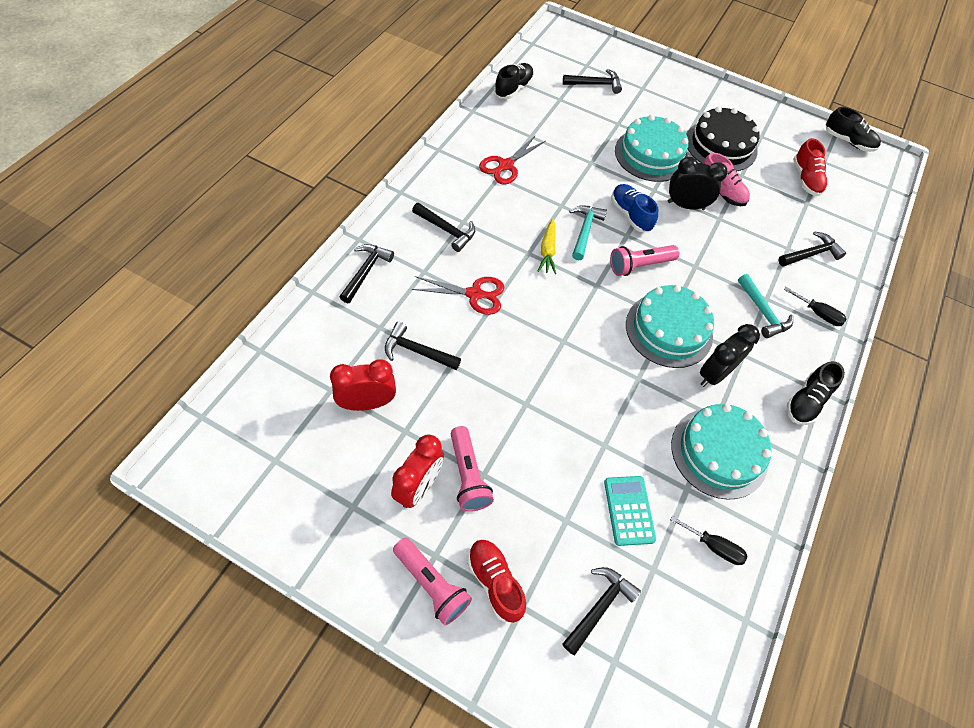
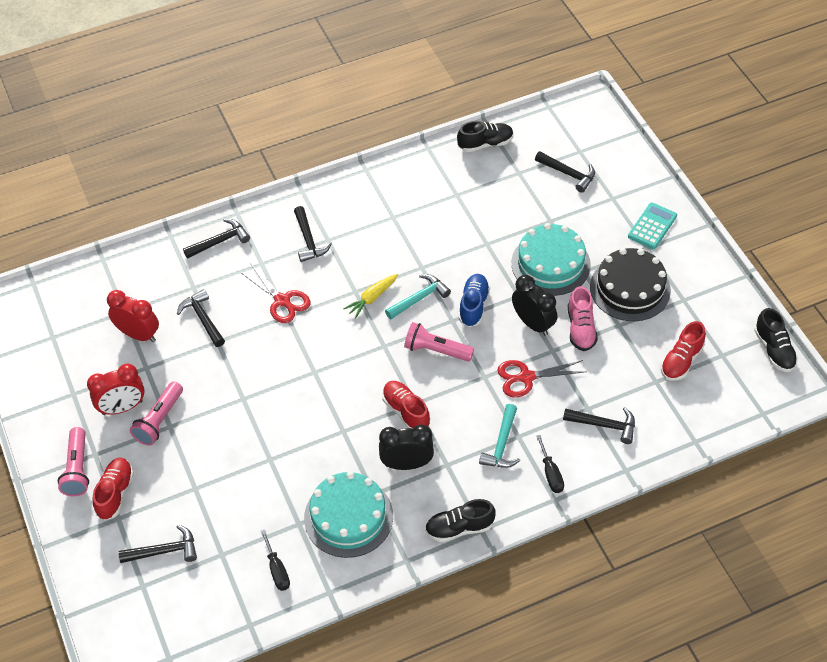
camera: 45 degrees right, 5 degrees down
(505, 166) = (408, 210): red scissors -> red scissors (526, 377)
(628, 510) = (243, 510): turquoise calculator -> turquoise calculator (652, 226)
(669, 330) = (406, 411): turquoise cake -> red shoe

